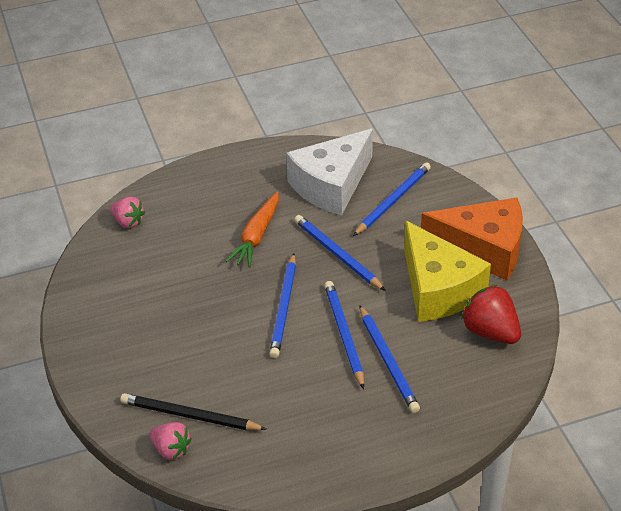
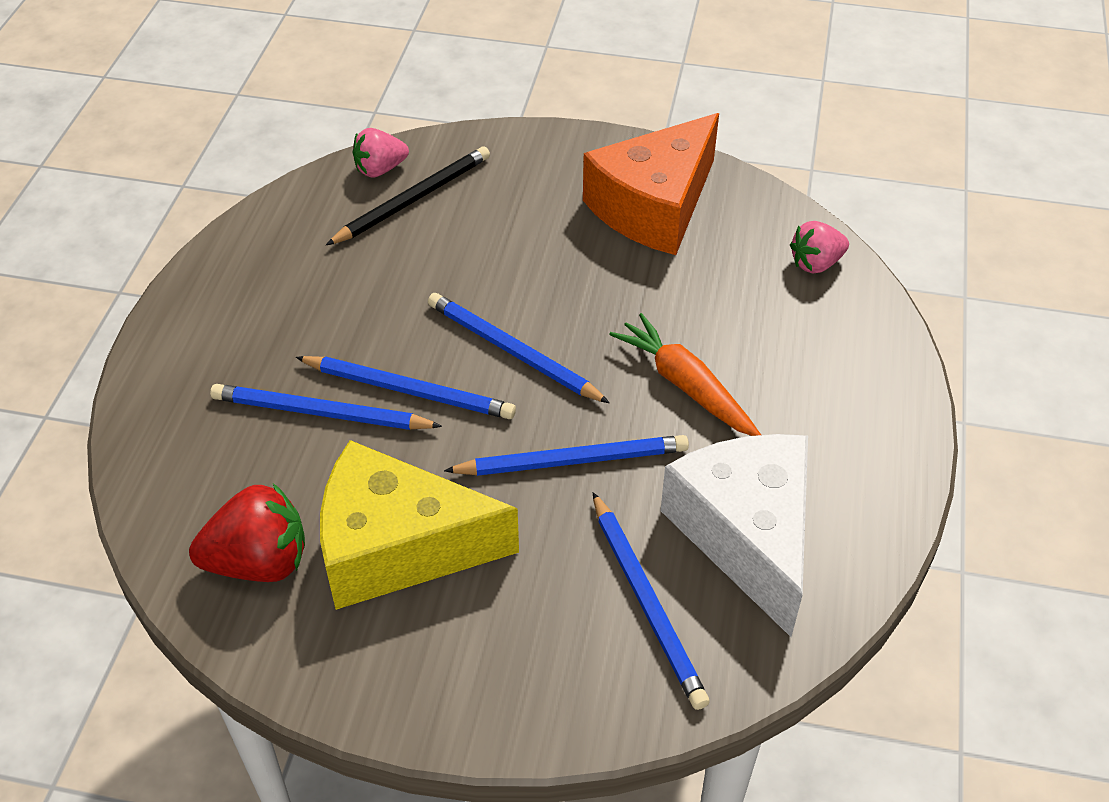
camera: 120 degrees right, 5 degrees up
(483, 249) = (430, 665): orange cheese -> orange cheese (654, 206)

